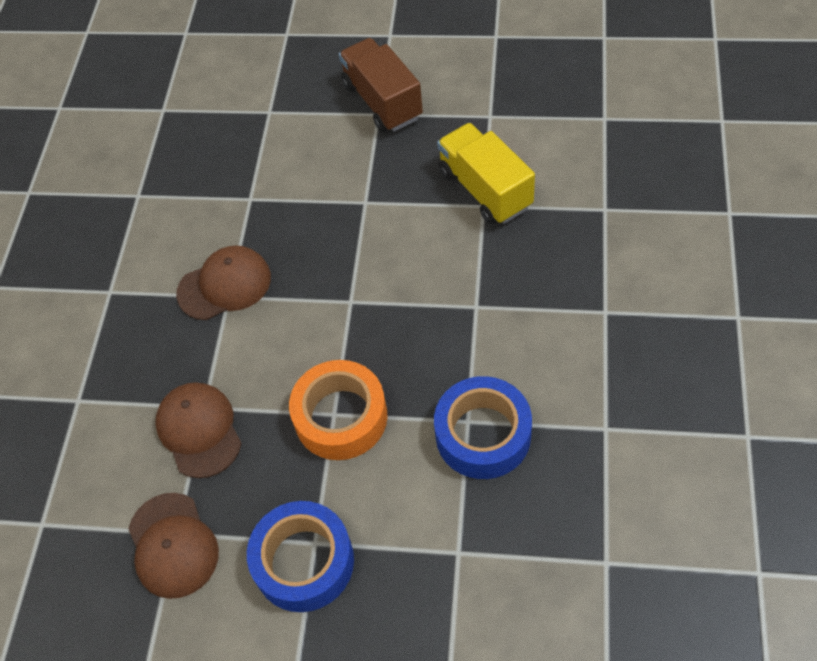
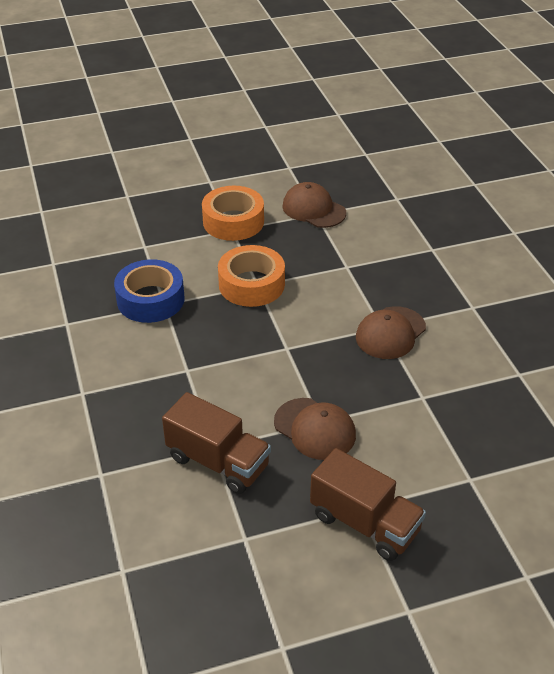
camera: 150 degrees right, 15 degrees down
(199, 430) = (340, 256): brown cap -> brown cap (315, 429)
(304, 562) = (233, 221): blue tape -> orange tape
(485, 189) = (218, 462): yellow truck -> brown truck

